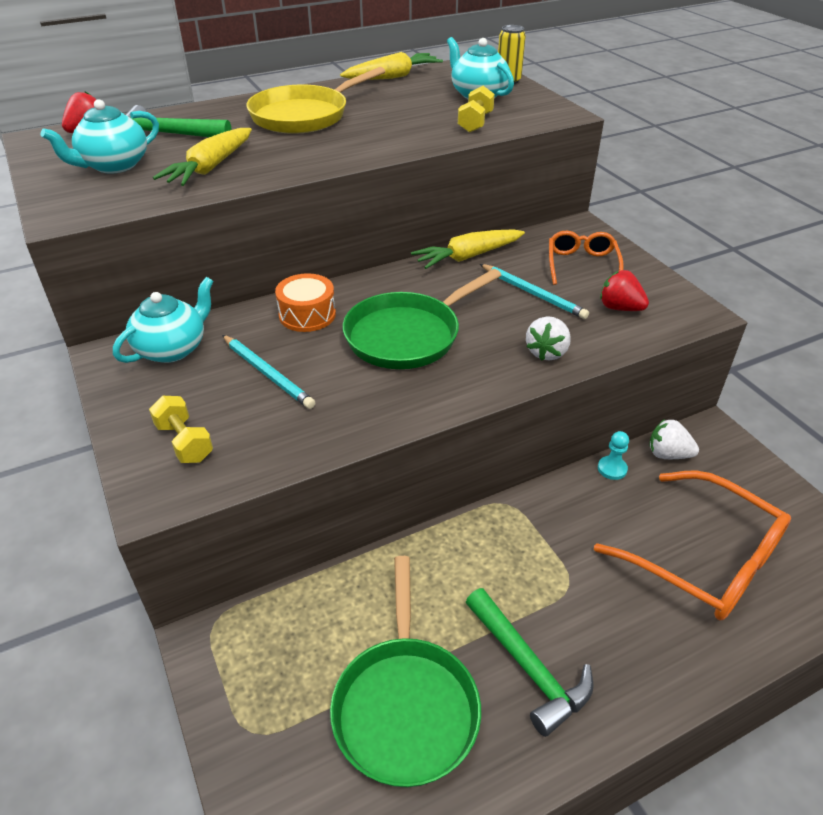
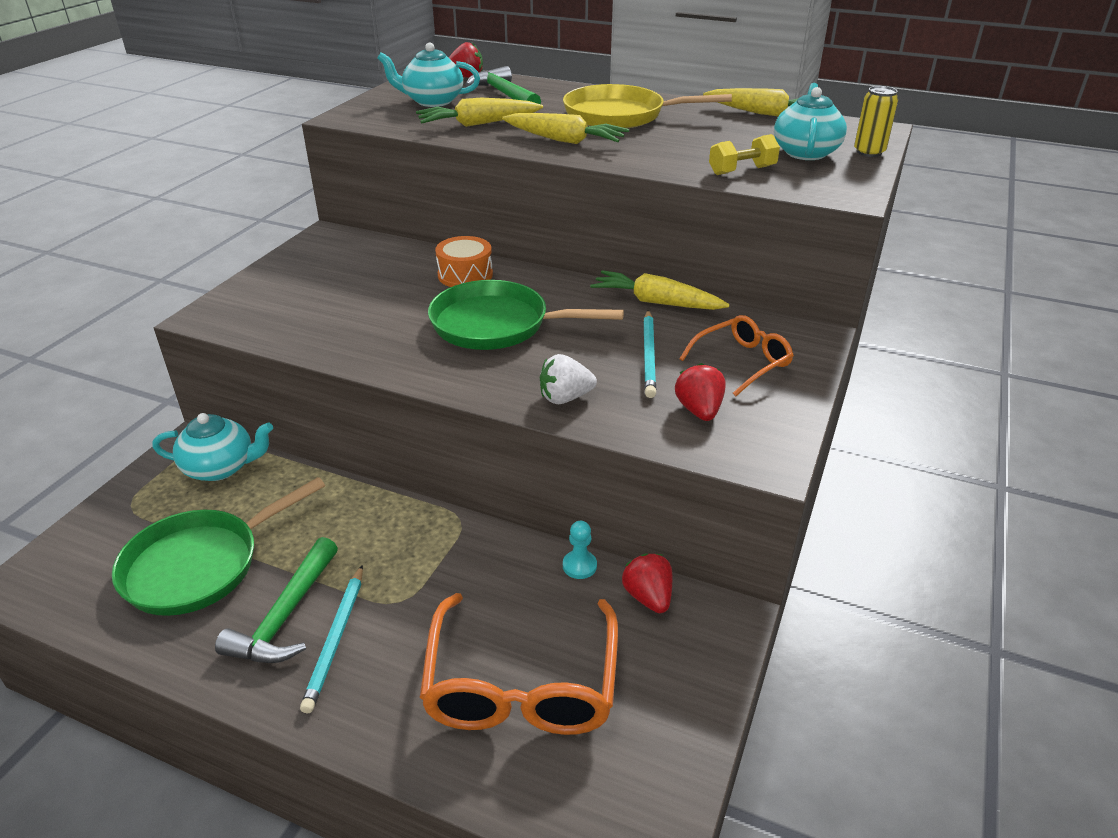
camera: 50 degrees right, 5 degrees down
(172, 348) = (359, 250): turquoise teapot -> turquoise teapot (221, 467)
(184, 442) = (267, 300): yellow dumbbell -> none
(268, 373) = (374, 293): turquoise pencil -> turquoise pencil (336, 639)
(313, 151) = (564, 140): none -> yellow carrot
(668, 454) = (648, 597): white strawberry -> red strawberry

